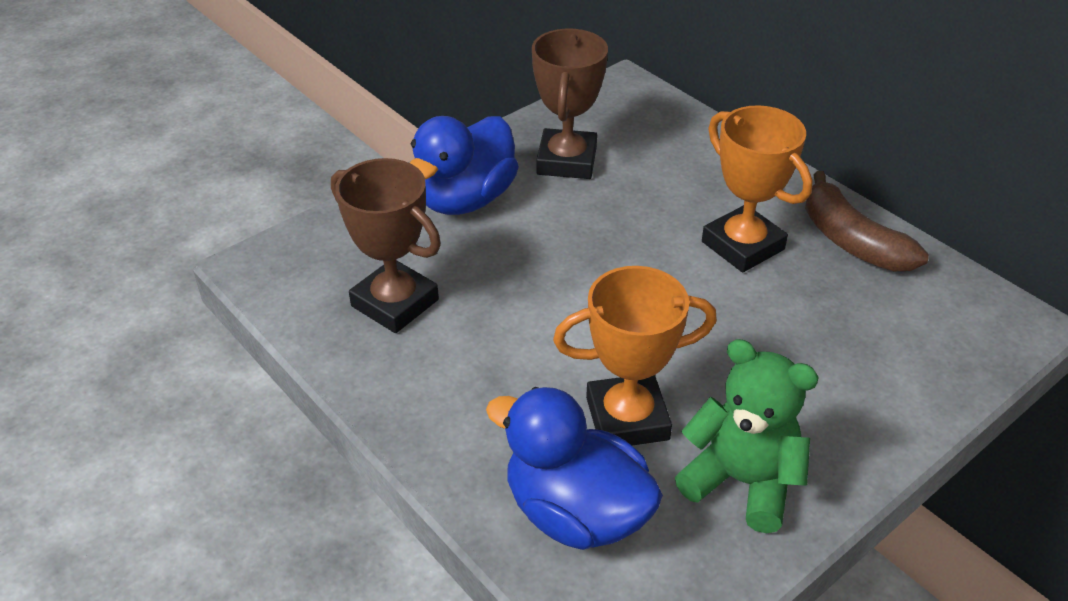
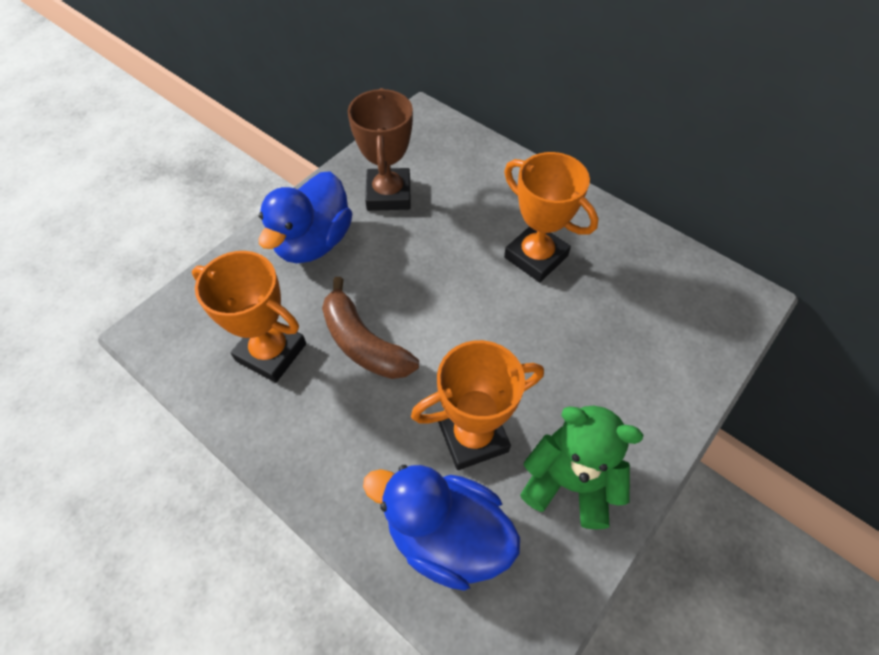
camera: 10 degrees left, 15 degrees up
(395, 303) = (271, 352): brown trophy -> orange trophy
(851, 241) = (616, 241): brown banana -> brown banana (363, 343)

